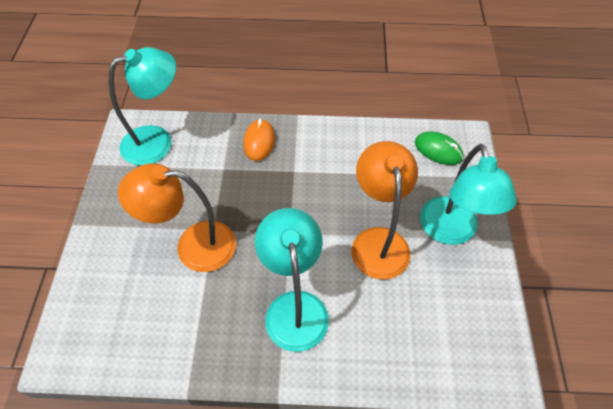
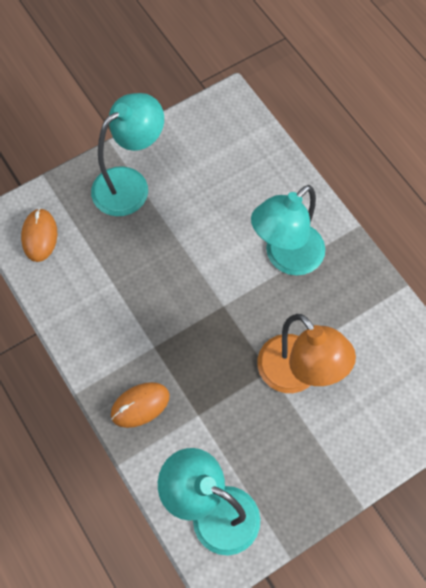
camera: 125 degrees left, 10 degrees up
(378, 241) = (180, 232): orange lamp -> none
(438, 150) = (39, 236): green mouse -> orange mouse

